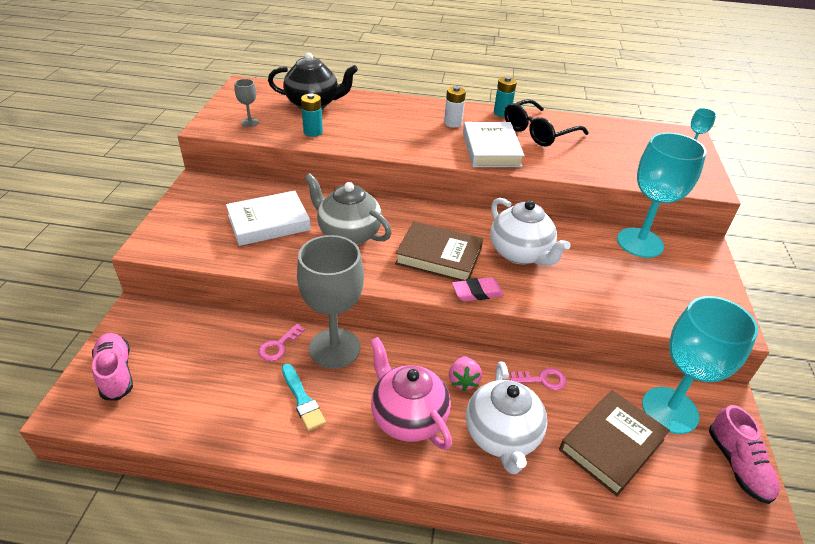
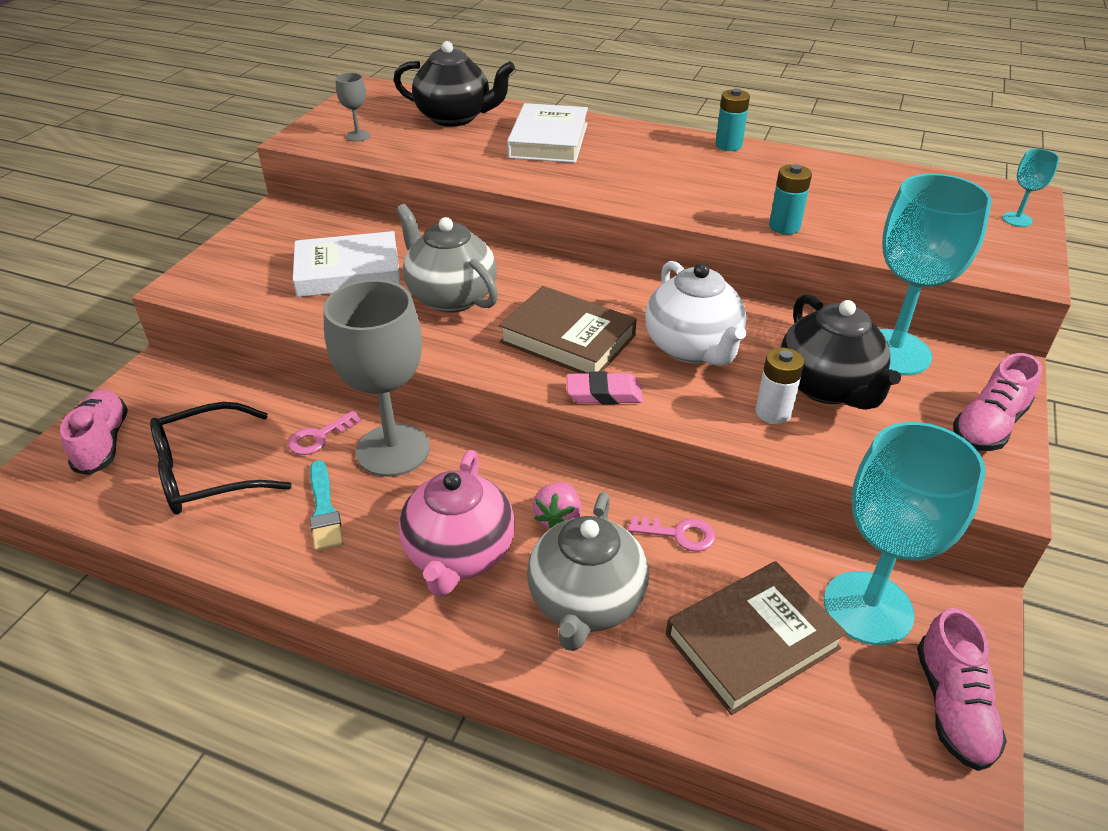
camera: 15 degrees right, 0 degrees up
(313, 132) = (438, 153): turquoise battery -> turquoise battery (784, 227)
(407, 417) = (459, 555): pink teapot -> pink teapot turned 150 degrees counterclockwise
(453, 123) = (645, 155): white battery -> white battery (773, 412)
(491, 149) = (688, 194): white book -> white book (549, 140)
(502, 437) = (586, 603): white teapot -> grey teapot
(538, 132) = (773, 175): black glasses -> black glasses (207, 472)
(611, 271) = (828, 387): none -> black teapot
(710, 284) = (988, 426): none -> pink shoe

